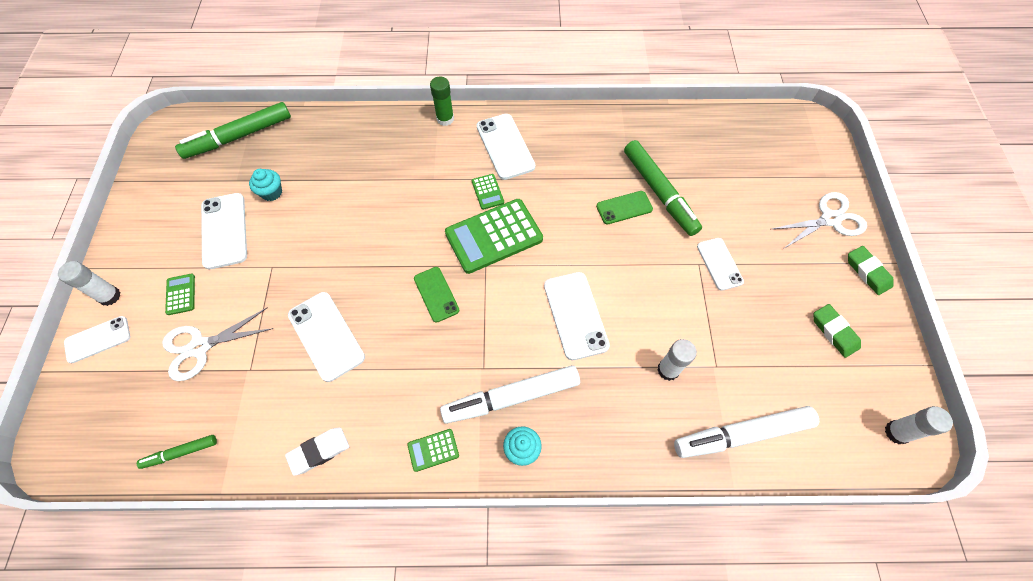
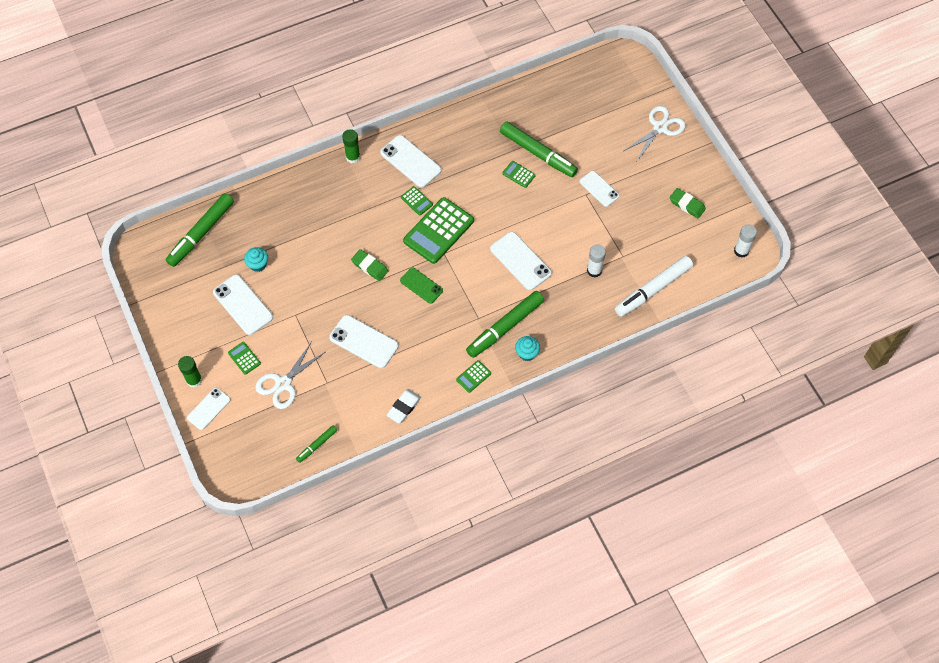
camera: 25 degrees left, 0 degrees up
(110, 296) = (194, 380): white glue stick -> green glue stick
(511, 397) = (505, 327): white marker -> green marker
(624, 208) = (518, 174): green phone -> green calculator
(867, 272) = (695, 156): green eraser -> green eraser (370, 267)

